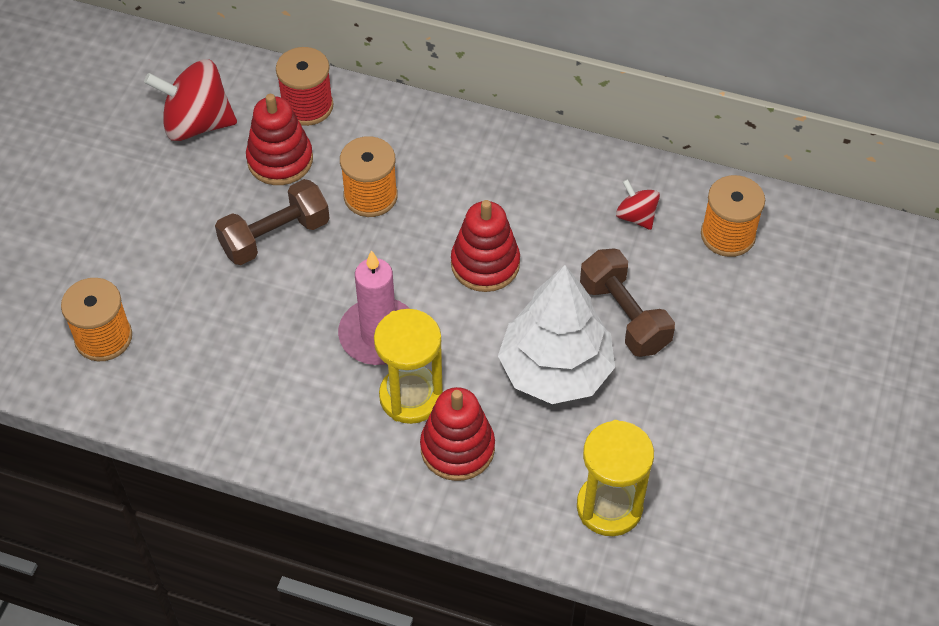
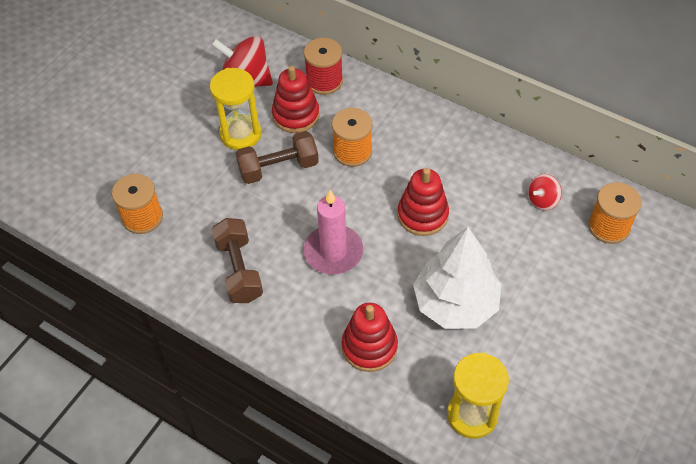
camera: 15 degrees right, 0 degrees up
(411, 397) = (345, 302): yellow hourglass -> yellow hourglass (240, 134)
(624, 316) = (516, 272): brown dumbbell -> brown dumbbell (239, 270)
(636, 216) = (542, 200): red spinning top -> red spinning top turned 105 degrees counterclockwise

